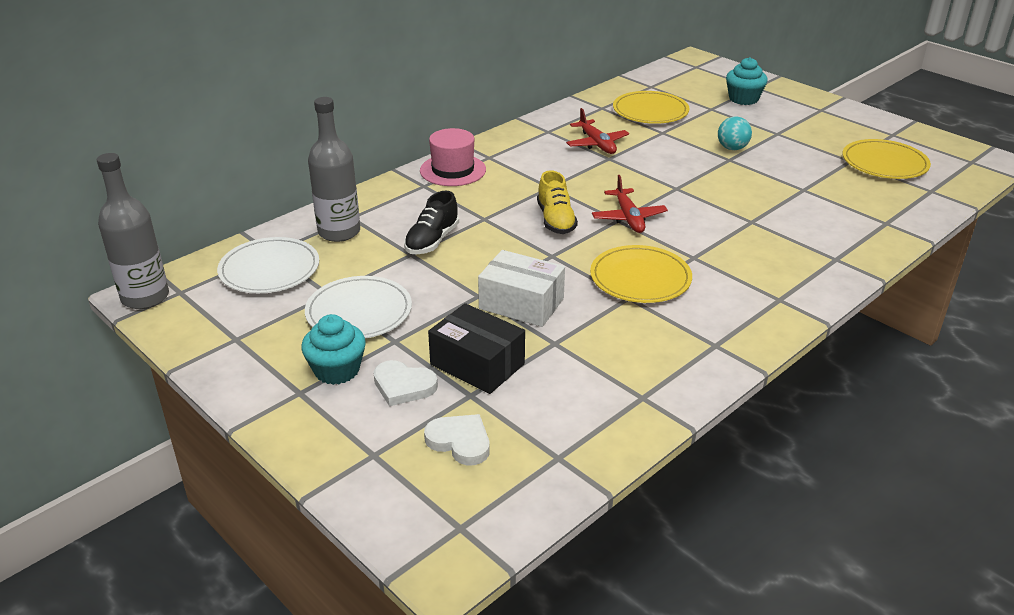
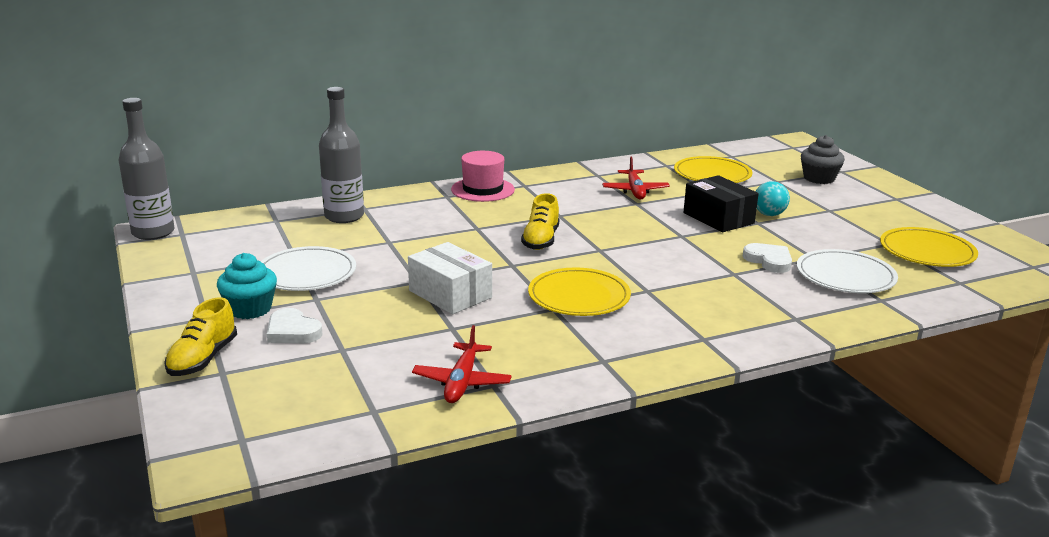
camera: 20 degrees right, 10 degrees down
(269, 269) = (264, 232): white plate -> white plate (845, 276)
(339, 444) = (203, 359): none -> yellow shoe
(432, 241) = (415, 236): black shoe -> none
(460, 442) = (300, 380): white heart -> white heart (769, 261)
(477, 364) = (369, 329): black box -> black box (718, 218)
(628, 218) = (612, 250): red plane -> red plane (462, 382)
(743, 99) = (819, 178): turquoise cupcake -> grey cupcake

